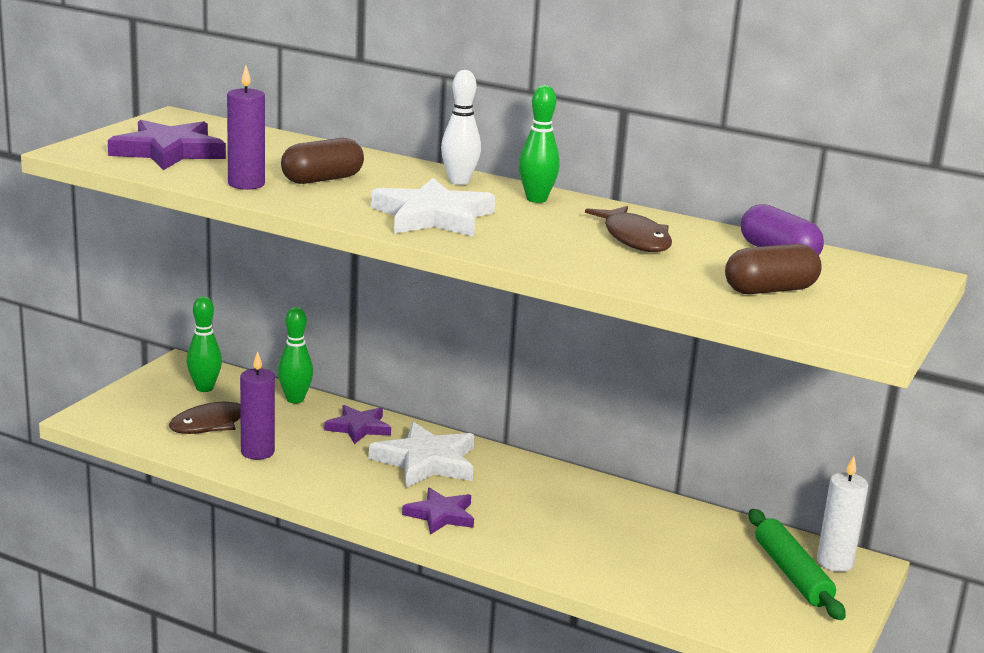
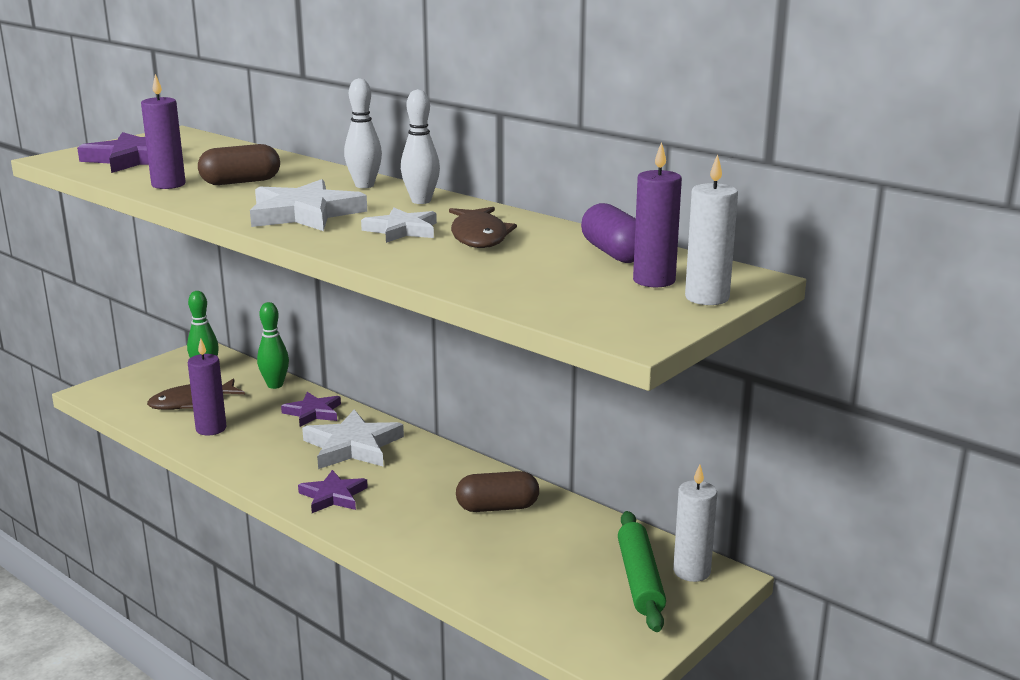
camera: 15 degrees right, 0 degrees up
(536, 199) = (421, 201): green bowling pin -> white bowling pin
(552, 233) = (402, 230): none -> white star
(770, 290) = (569, 286): brown capsule -> brown capsule (497, 507)
(840, 281) = (654, 280): none -> purple candle
(901, 297) = (707, 298): none -> white candle

